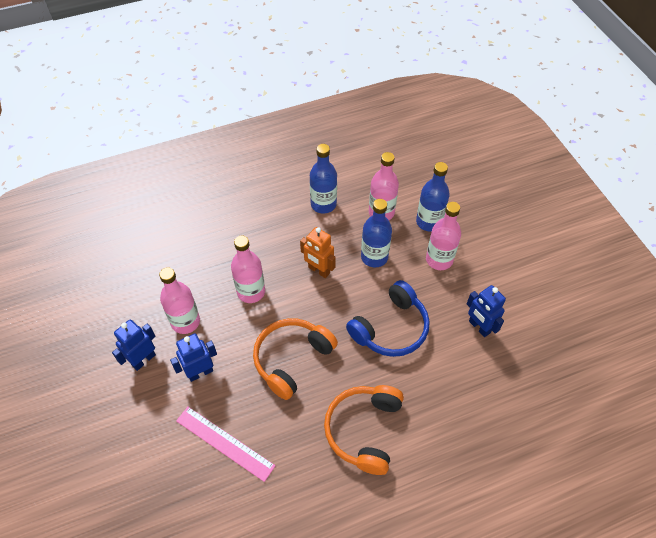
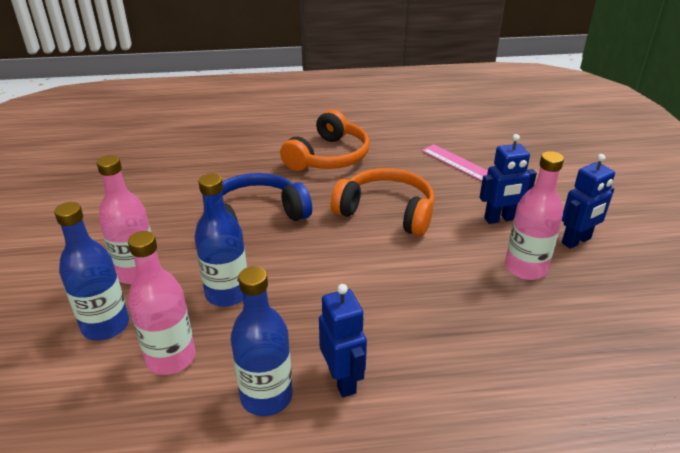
camera: 165 degrees left, 20 degrees down
(251, 292) = (428, 285): pink bottle -> none
(292, 359) = (386, 212): orange headphones -> orange headphones turned 120 degrees counterclockwise
(319, 270) = (319, 292): orange robot -> none
(479, 327) = (153, 202): blue robot -> blue robot (342, 380)

